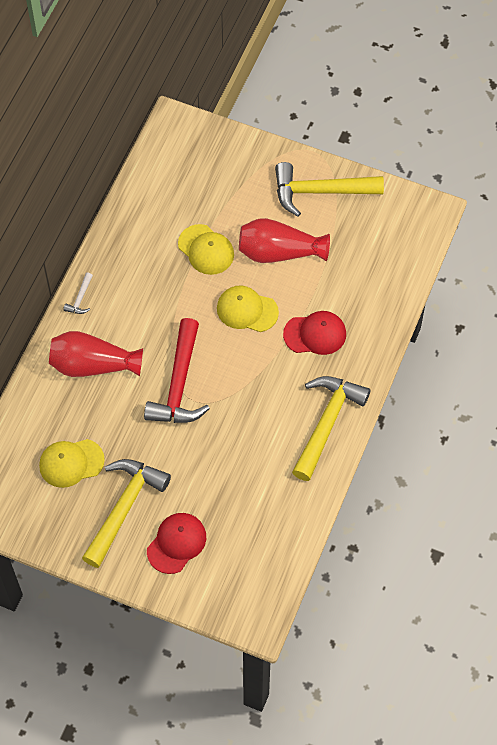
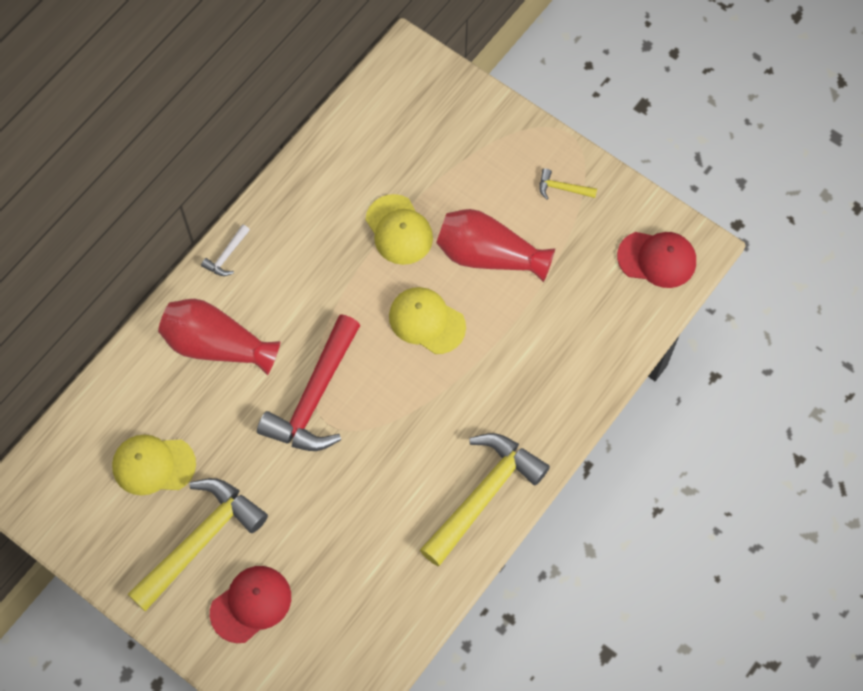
camera: 15 degrees right, 5 degrees up
(315, 334) = (502, 374): red cap -> red cap (657, 259)
(320, 192) = (562, 188): yellow hammer -> yellow hammer, size x0.42

